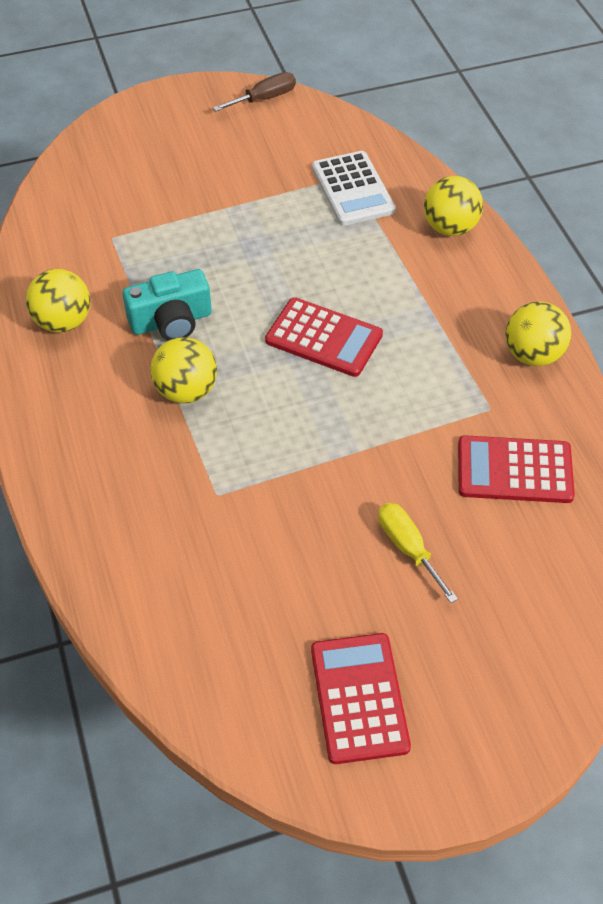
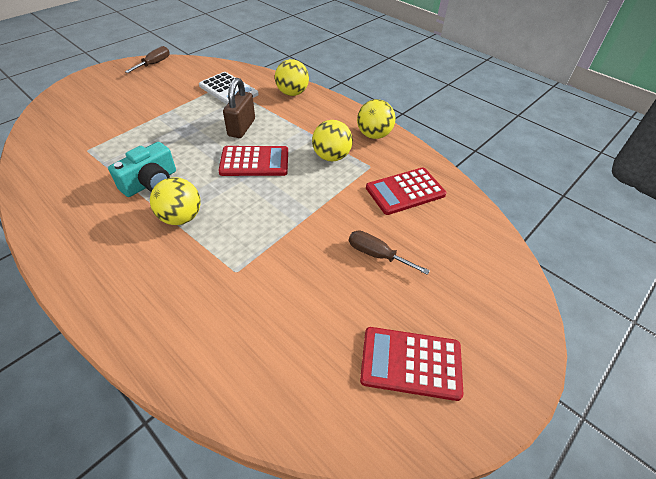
camera: 30 degrees left, 5 degrees down
(63, 322) = (70, 206): yellow ball -> yellow ball (331, 157)
(336, 270) = (241, 128): none -> brown padlock
(359, 698) = (411, 363): red calculator -> red calculator turned 45 degrees counterclockwise
(408, 548) = (377, 255): yellow screwdriver -> brown screwdriver

